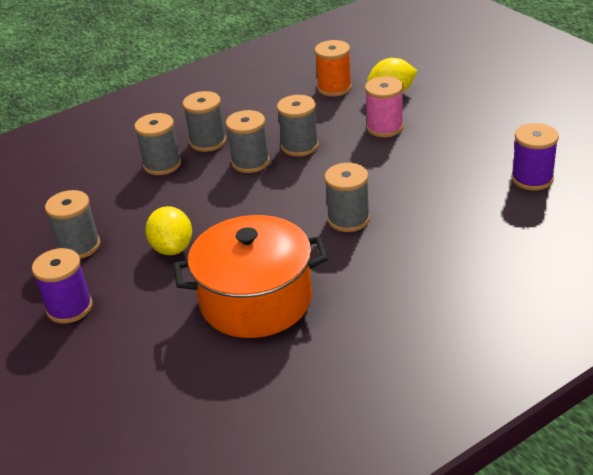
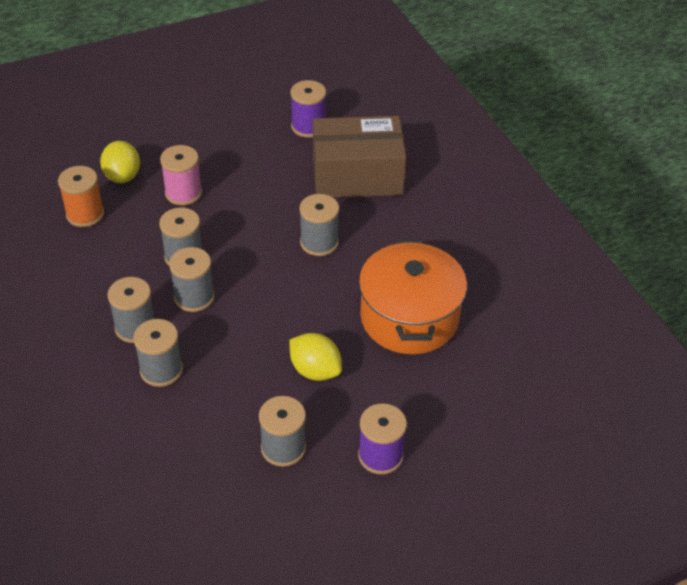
camera: 85 degrees left, 10 degrees up
(172, 248) = (315, 370): yellow lemon -> yellow lemon turned 45 degrees clockwise
(468, 227) = (357, 175): none -> brown box

